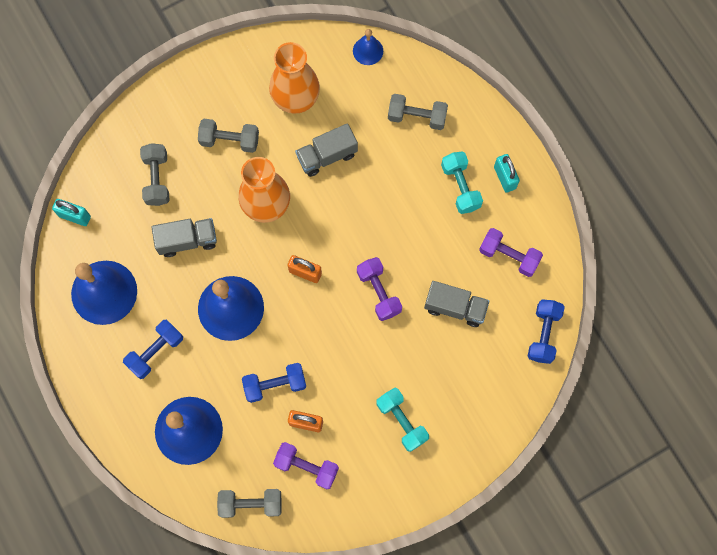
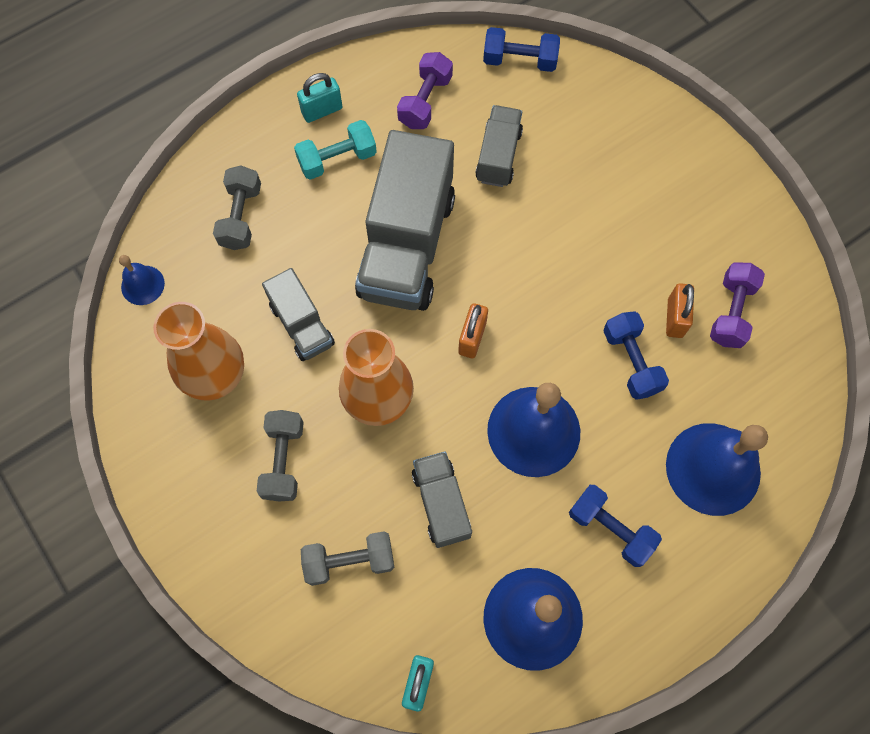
camera: 95 degrees left, 5 degrees down
(251, 503) = (793, 376): grey dumbbell -> none
(379, 292) = (489, 245): purple dumbbell -> none
(383, 232) = (407, 246): none -> grey truck
(402, 421) = (652, 206): turquoise dumbbell -> none

